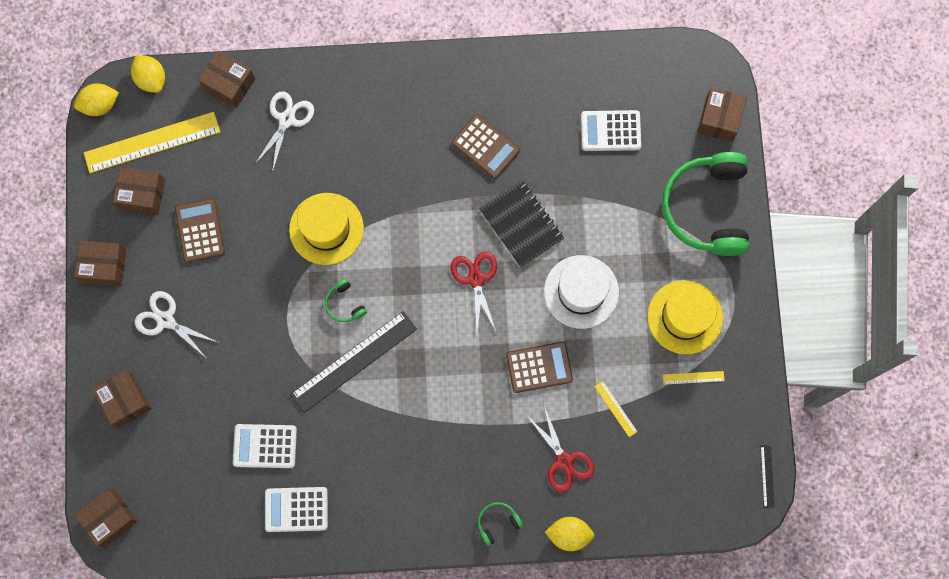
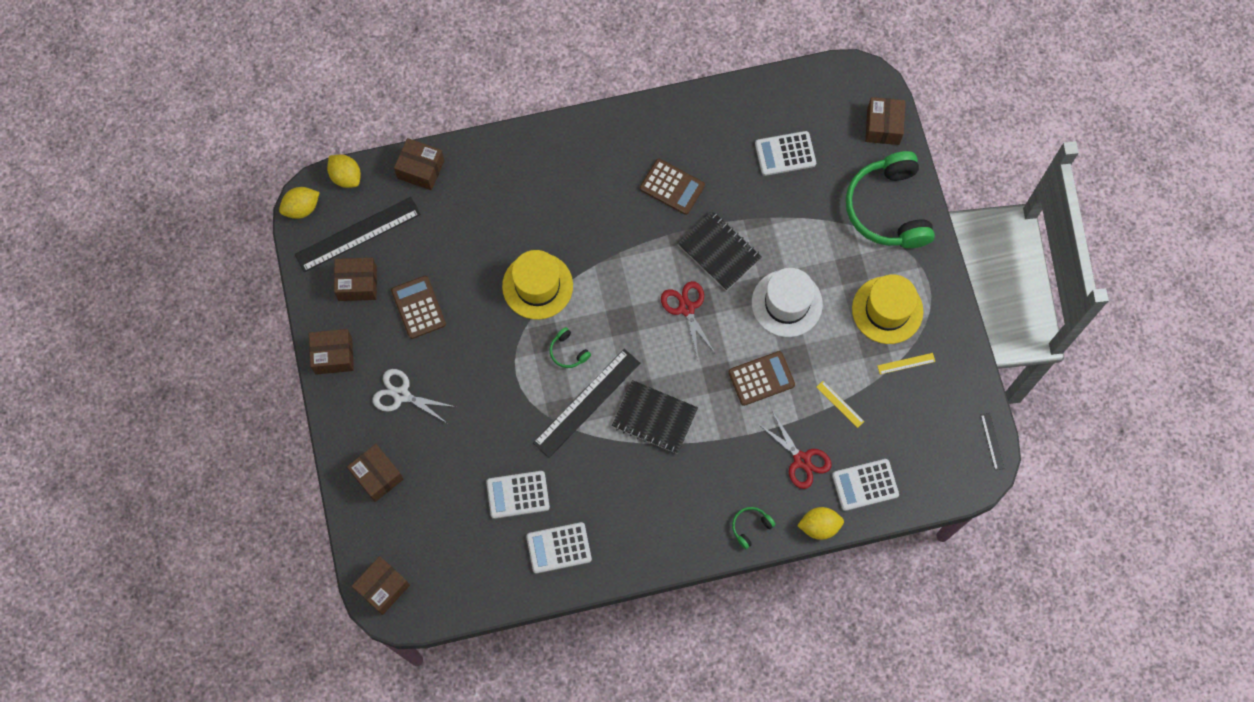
camera: 10 degrees left, 5 degrees down
(152, 142) = (358, 234): yellow ruler -> black ruler
(287, 119) = (481, 193): white scissors -> none
(420, 390) = (654, 418): none -> black notebook
(625, 499) = (865, 485): none -> white calculator

